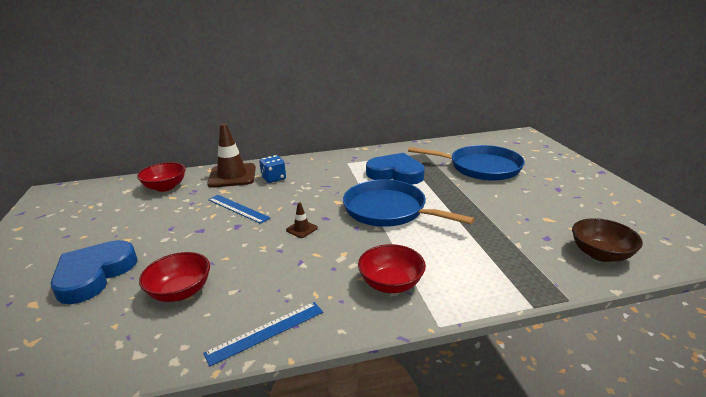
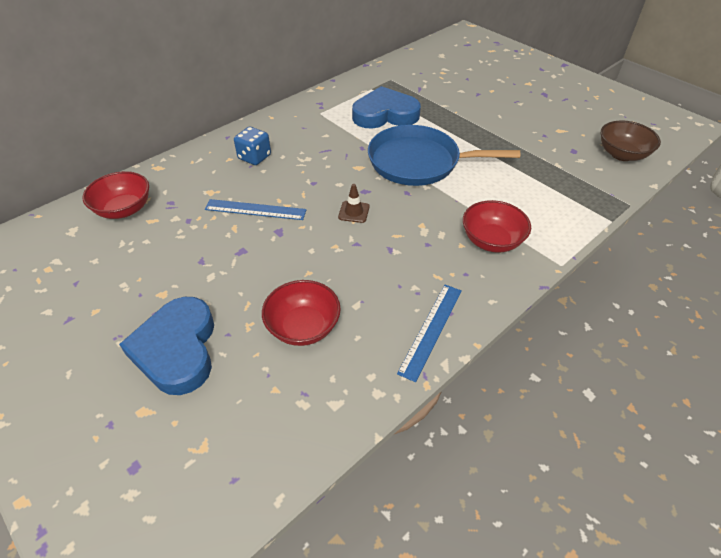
camera: 30 degrees left, 20 degrees up
(232, 176) = (198, 168): brown traffic cone -> none
(481, 167) = (460, 85): blue pan -> none

